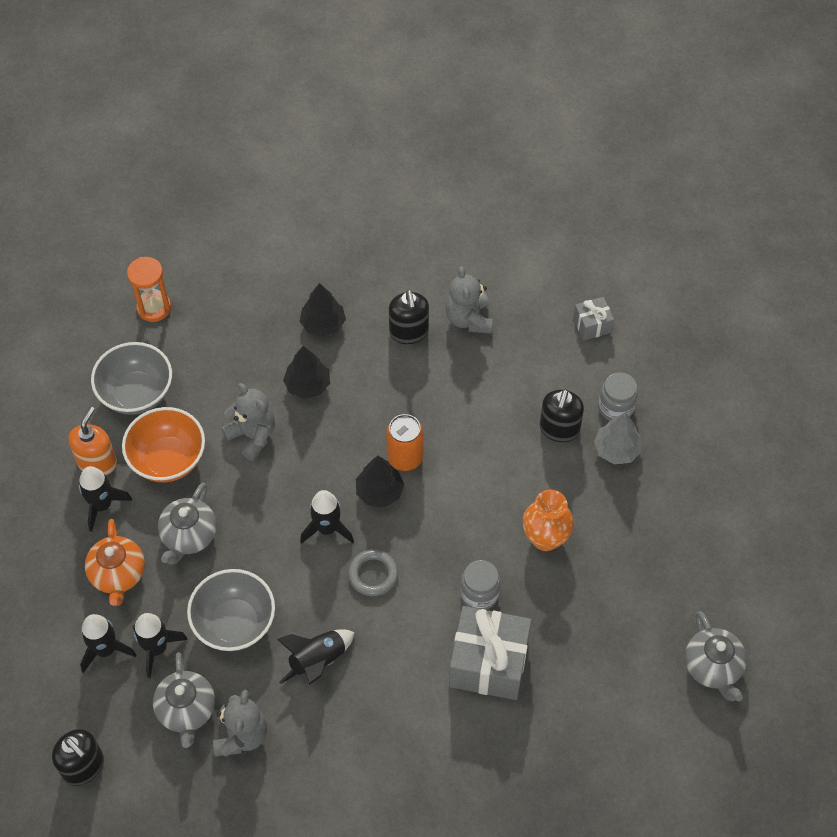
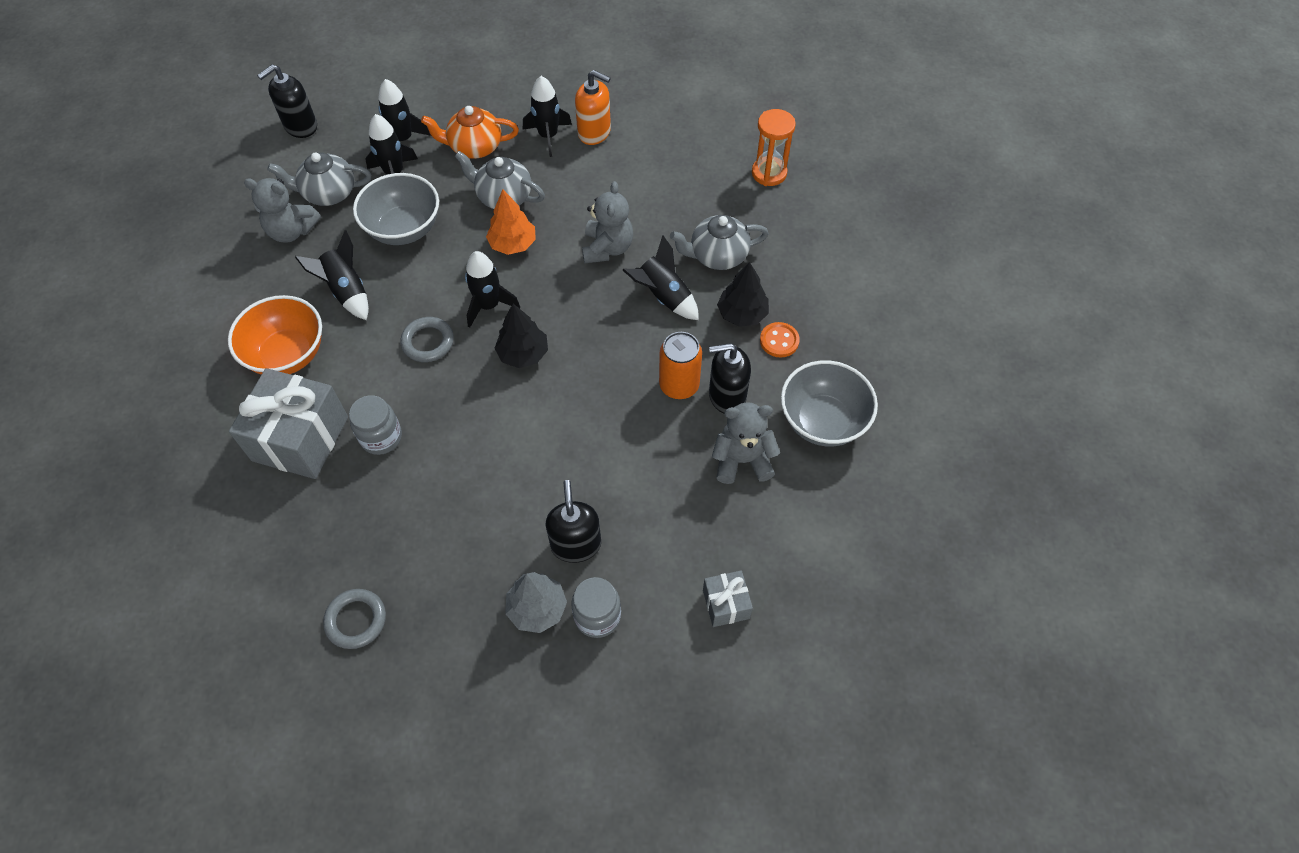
camera: 95 degrees right, 0 degrees up
(136, 394) = (667, 160): grey bowl -> grey bowl (822, 421)
(168, 459) = (589, 182): orange bowl -> orange bowl (288, 354)
(250, 518) = (513, 244): none -> orange tree
(252, 436) = (607, 248): grey teddy bear -> grey teddy bear turned 45 degrees counterclockwise
(307, 385) = (663, 297): black tree -> black rocket
(349, 296) = (779, 341): none -> orange button
(405, 457) = (561, 380): orange can -> orange can (679, 385)
(545, 538) = (433, 511): orange vase -> none
(559, 429) = (576, 544): black soap dispenser -> black soap dispenser turned 60 degrees clockwise
(648, 578) = (356, 620): none -> grey ring
(713, 667) = (223, 679): grey teapot -> grey teapot (717, 256)

